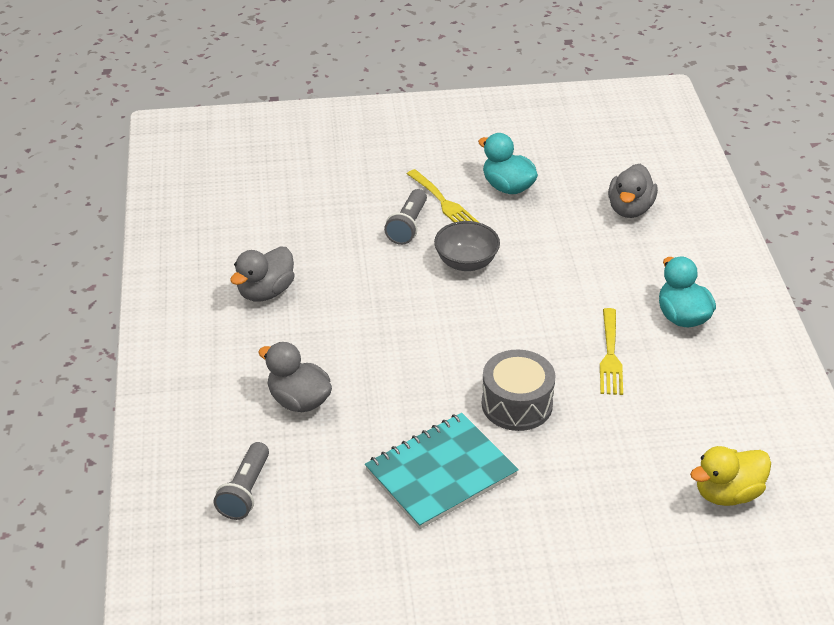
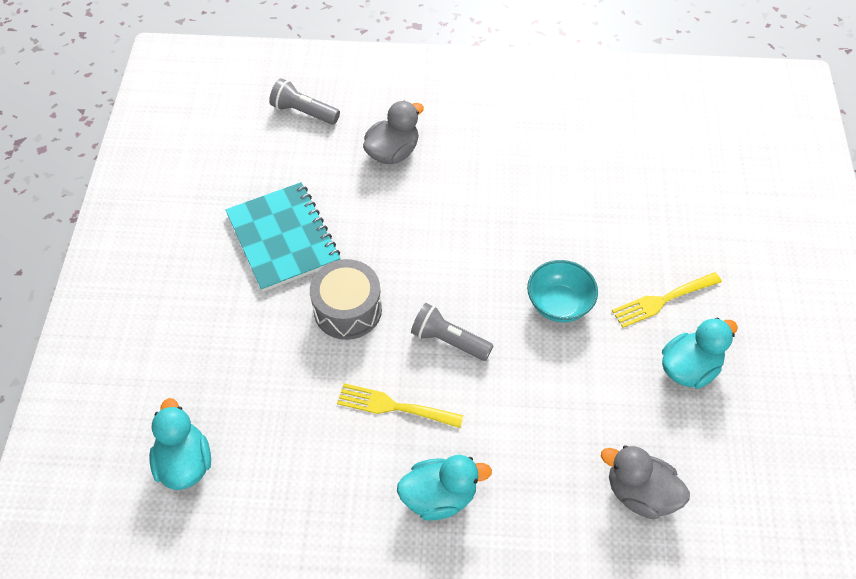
camera: 100 degrees right, 15 degrees up
(265, 292) = (536, 141): grey duck -> none
(408, 226) = (624, 262): grey flashlight -> grey flashlight (449, 340)
(466, 262) = (559, 304): grey bowl -> turquoise bowl
(727, 493) = (185, 462): yellow duck -> turquoise duck

